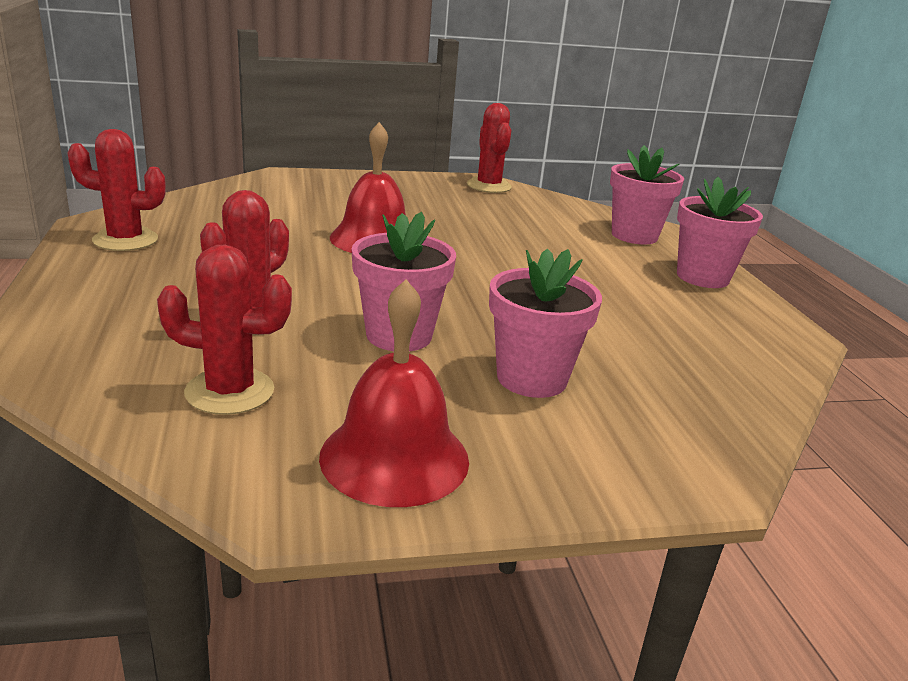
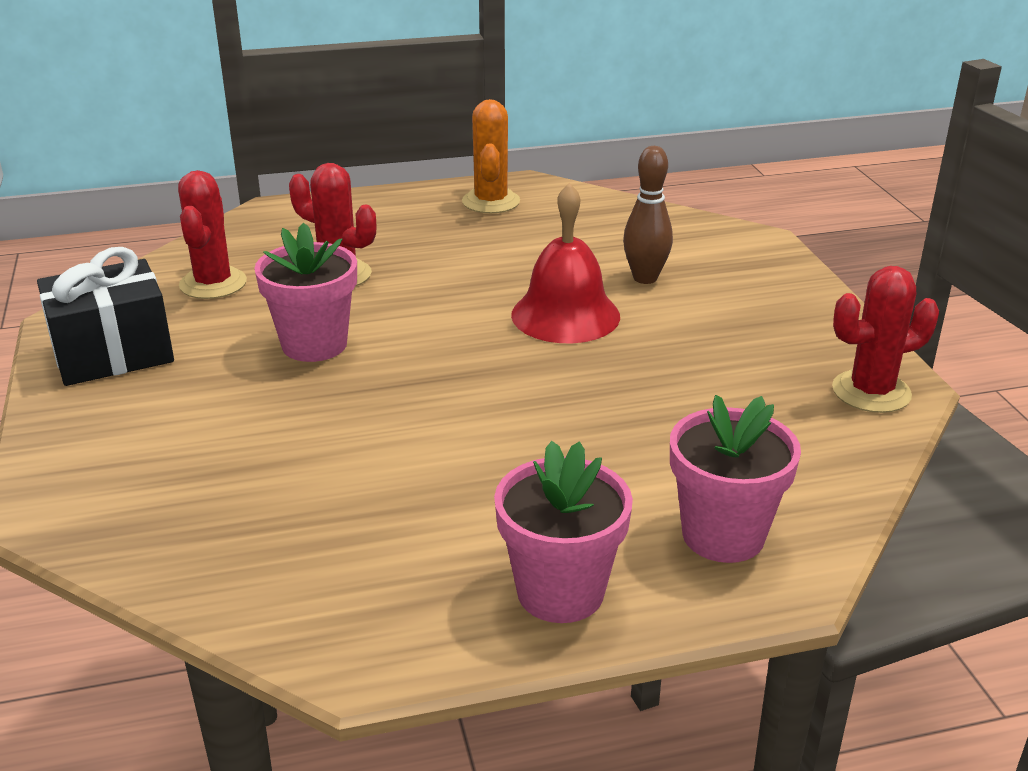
camera: 90 degrees right, 5 degrees up
(125, 240) = (491, 202): red cactus -> orange cactus
(324, 210) = (645, 278): none -> brown bowling pin
(394, 457) = (113, 354): red bell -> black gift
(531, 378) = (230, 418): pink flower pot -> none

